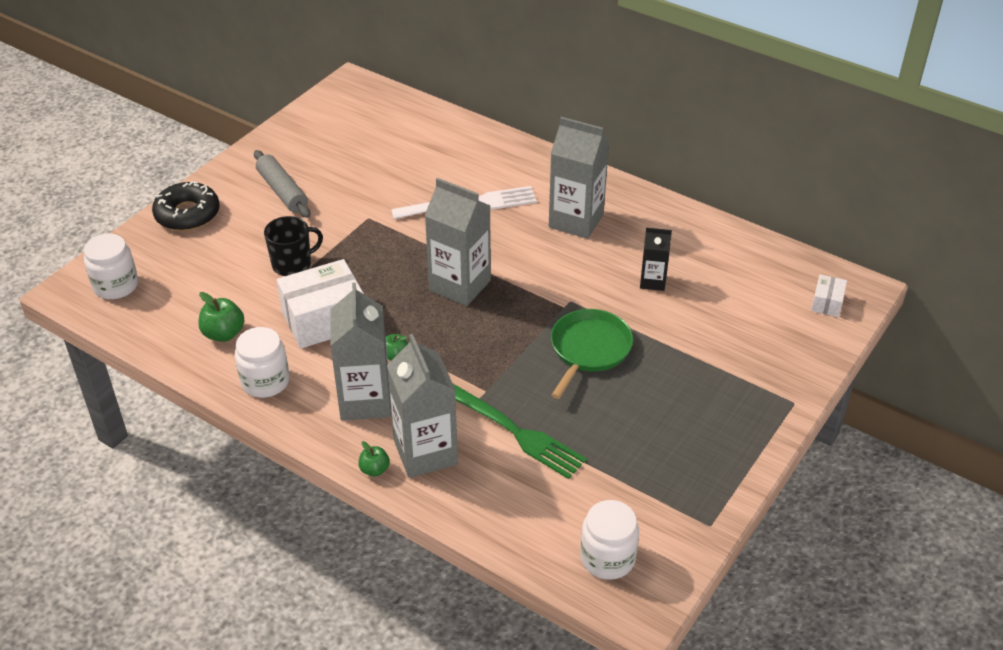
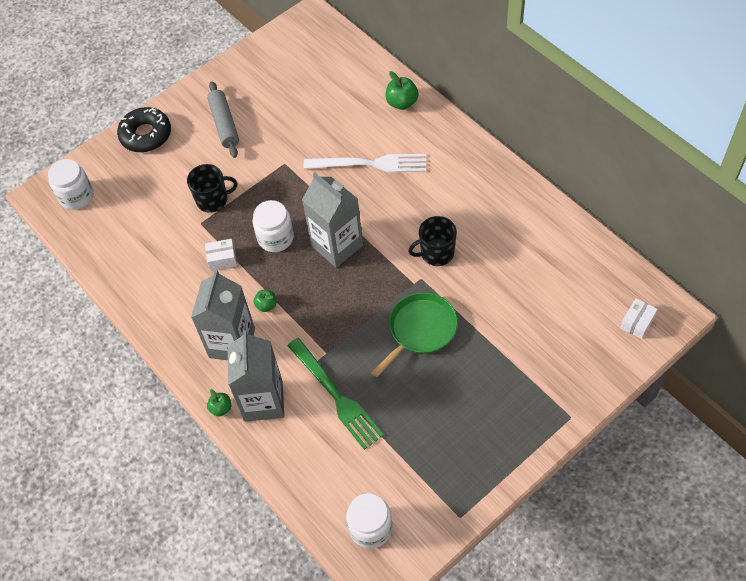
camera: 20 degrees right, 15 degrees up
(224, 334) = (144, 258): green apple -> green apple (402, 103)
(265, 381) = (163, 309): white jar -> white jar (275, 238)
(324, 319) = (222, 259): white box -> white box, size x0.48
(576, 221) = (452, 197): grey carton -> none
(578, 275) = (436, 253): none -> black mug
(653, 281) = (495, 272): black carton -> none

